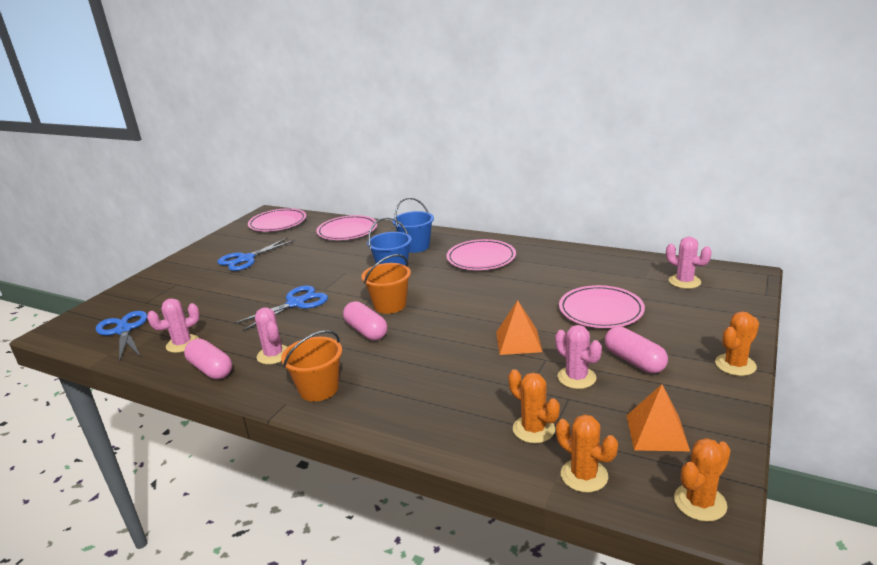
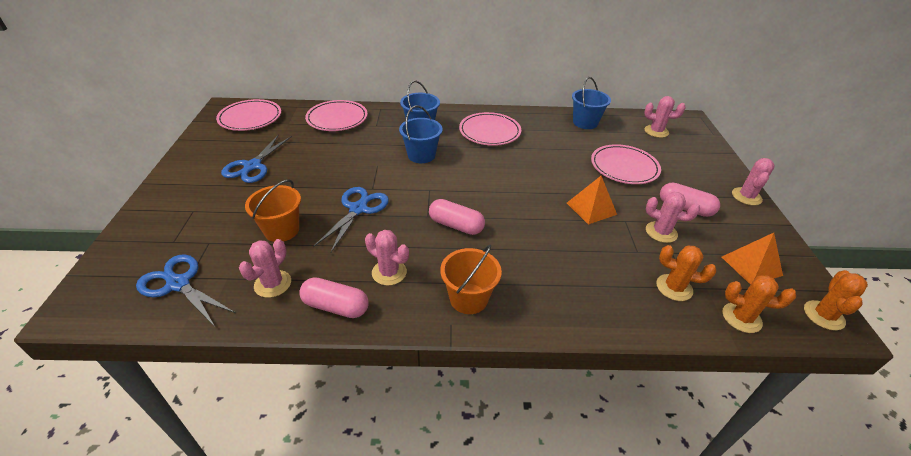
camera: 30 degrees left, 15 degrees up
(390, 305) = (453, 193): orange bucket -> orange bucket (282, 230)
(600, 262) = (585, 122): none -> blue bucket
(735, 365) = (746, 196): orange cactus -> pink cactus

